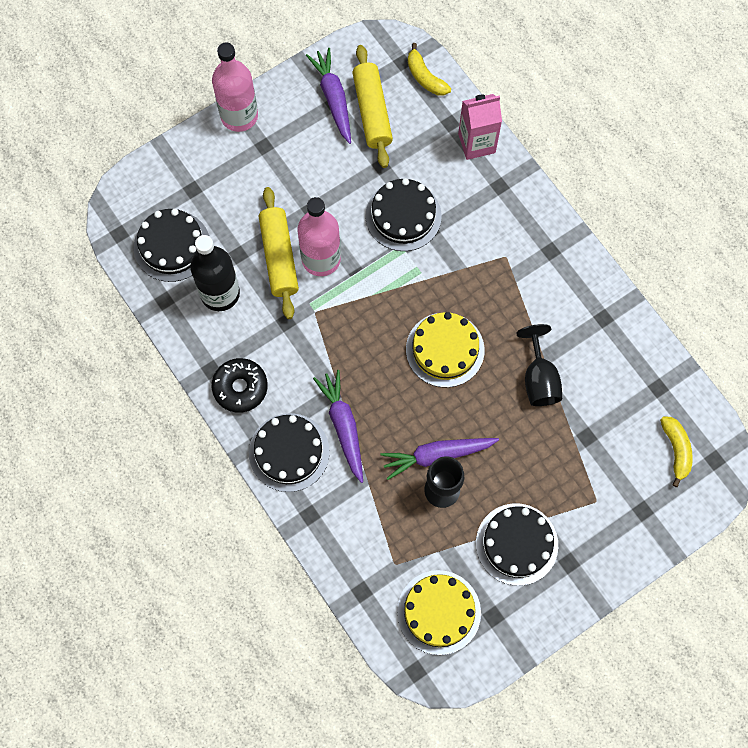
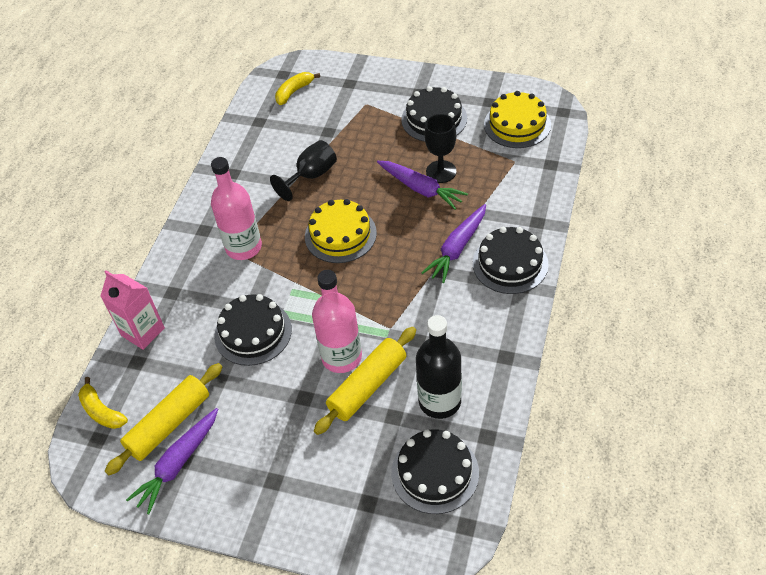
camera: 125 degrees left, 20 degrees down
(239, 116) = (259, 527): pink bottle -> pink bottle (243, 247)
(240, 388) = (498, 327): black donut -> none
(425, 77) = (101, 411): yellow banana -> yellow banana turned 120 degrees clockwise

